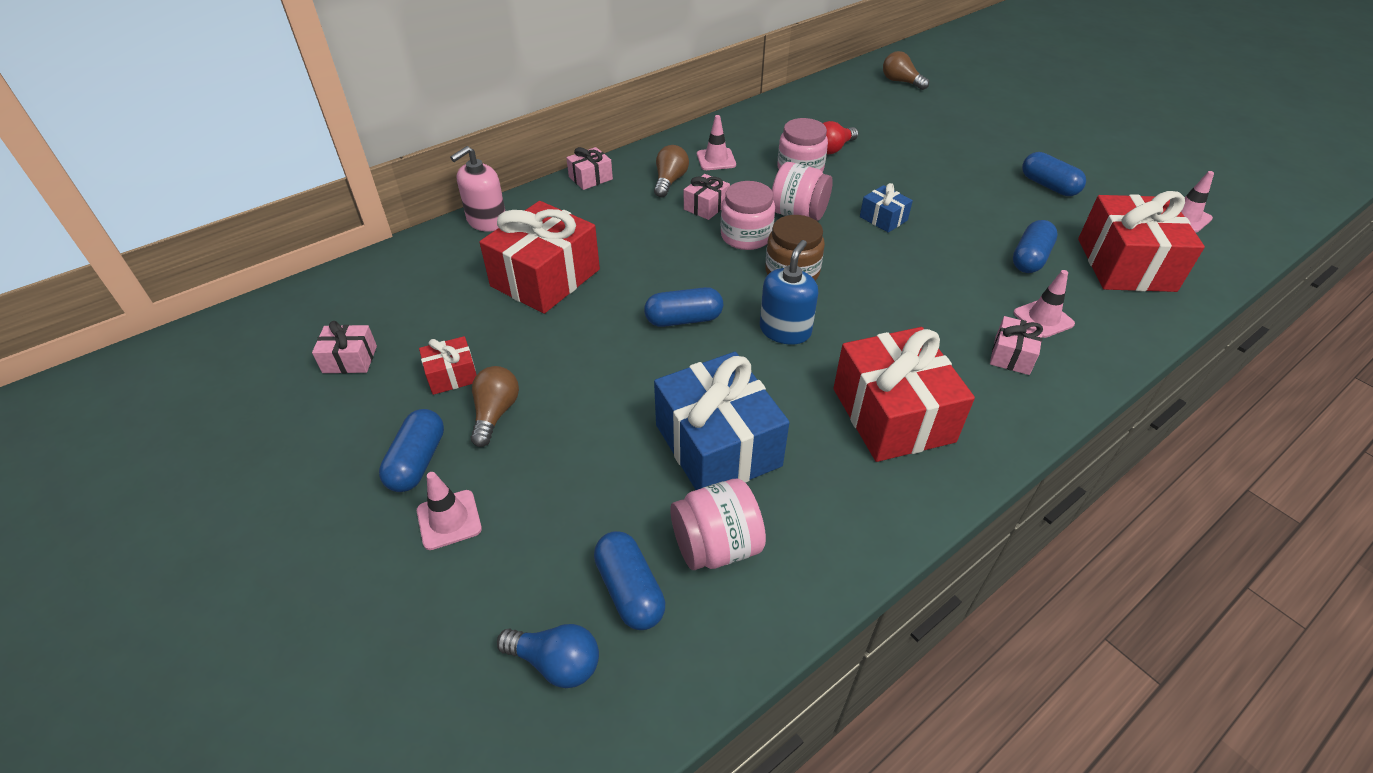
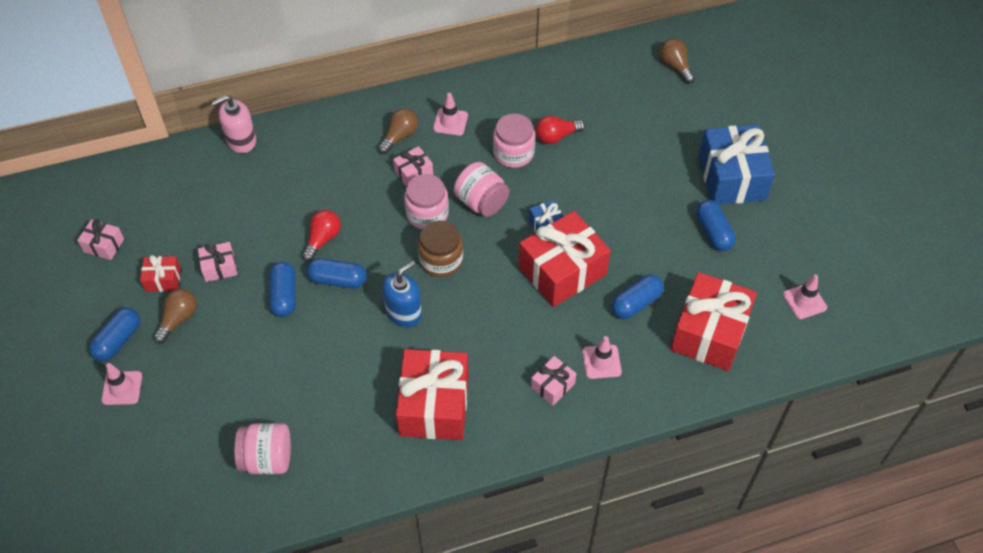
camera: 20 degrees right, 10 degrees up
(545, 278) = (259, 211): red gift -> red gift (562, 271)
(556, 663) = (145, 497): blue light bulb -> none
(590, 178) = (339, 115): pink gift -> pink gift (219, 267)
(629, 590) = (204, 469): blue capsule -> blue capsule (284, 296)
(640, 286) = (323, 239): none -> red light bulb
(718, 445) = (306, 390): blue gift -> blue gift (731, 178)

